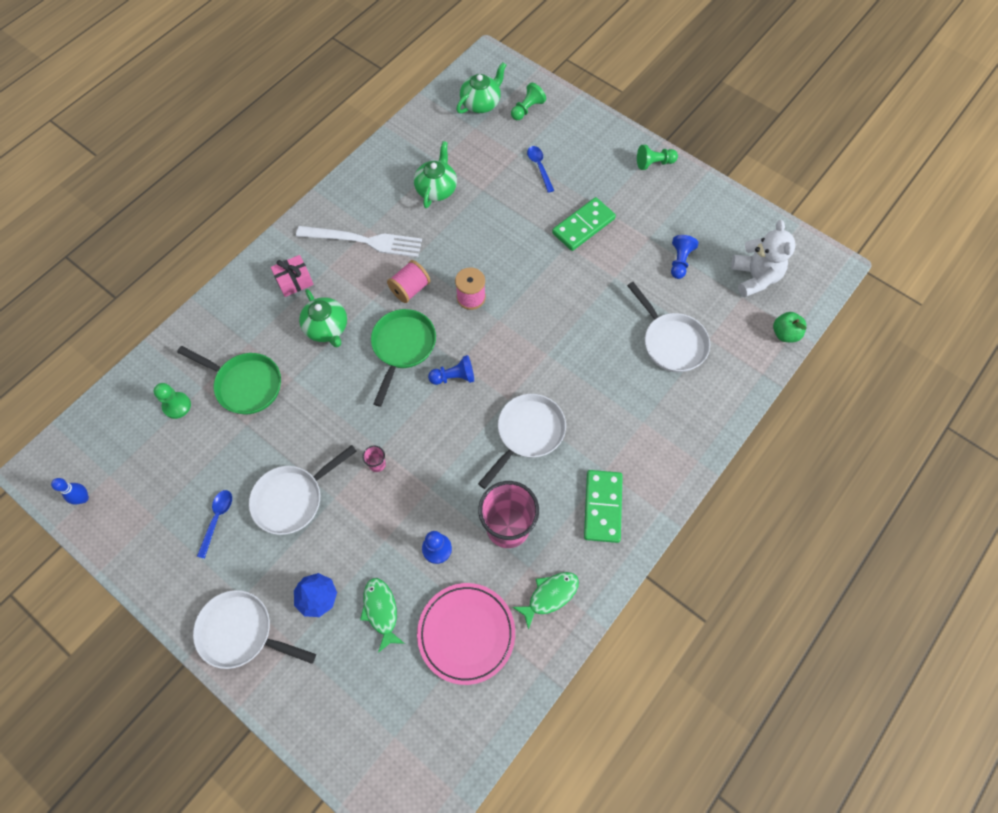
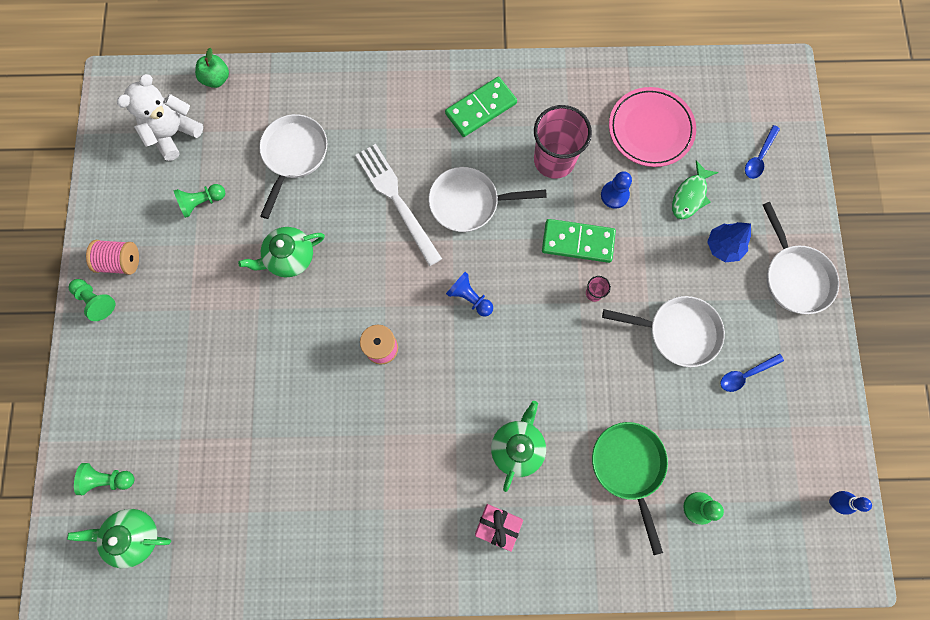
camera: 130 degrees left, 10 degrees up
(364, 241) = (401, 500): white fork -> white fork (397, 200)
(402, 347) = (479, 364): green pan -> none
(410, 289) = (417, 409): pink spool -> pink spool (121, 262)
(436, 189) = (284, 484): green teapot -> green teapot (289, 257)
(539, 167) = (181, 405): blue spoon -> blue spoon (759, 157)
(550, 596) = (576, 97): green fish -> none
(583, 226) = (224, 310): green domino -> green domino (577, 242)
(679, 261) = (202, 202): blue pawn -> green pawn

